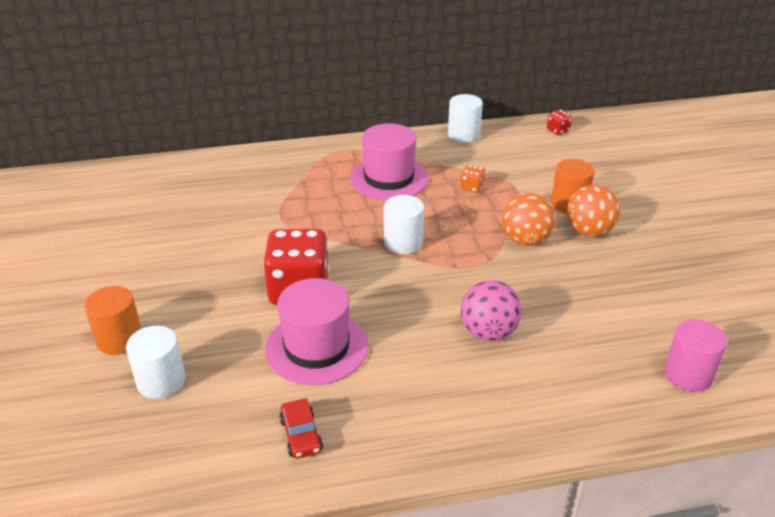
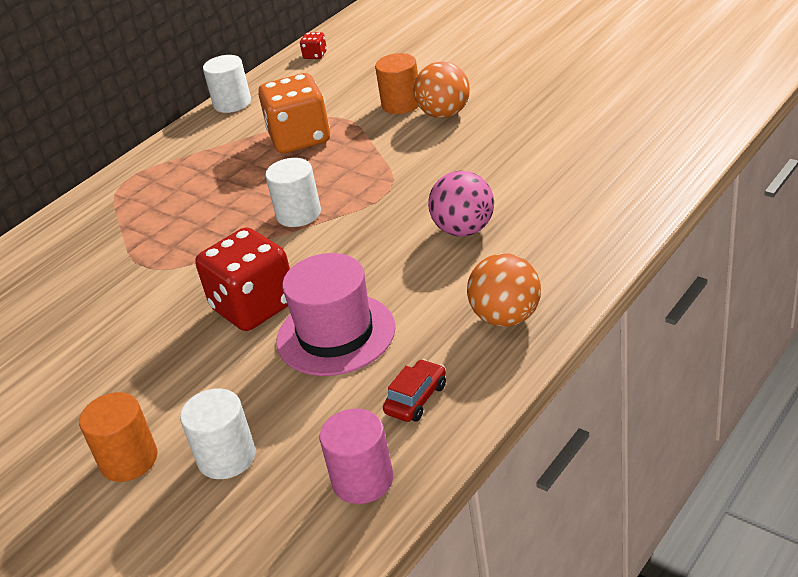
camera: 35 degrees left, 0 degrees up
(301, 435) = (416, 399): red car -> red car turned 90 degrees counterclockwise
(389, 178) = (210, 175): pink hat -> none
(472, 187) = (300, 138): orange dice -> orange dice, size x2.40
(526, 240) = (403, 150): orange ball -> orange ball (506, 317)
(688, 375) = (641, 163): pink cylinder -> pink cylinder (362, 480)

